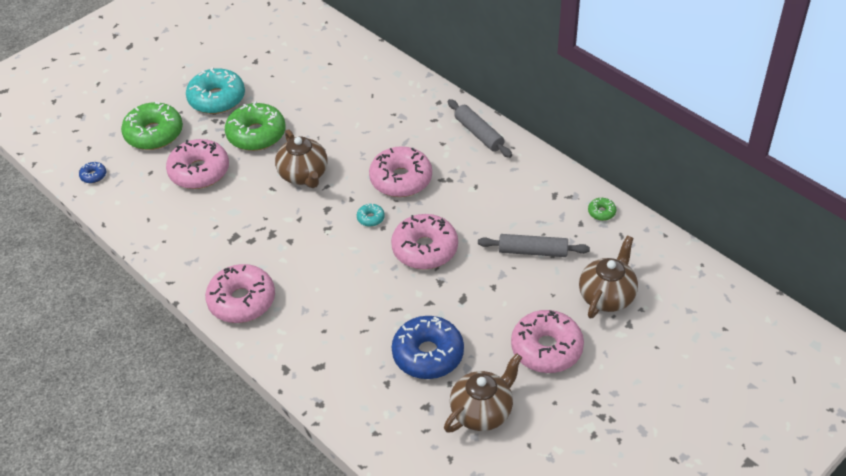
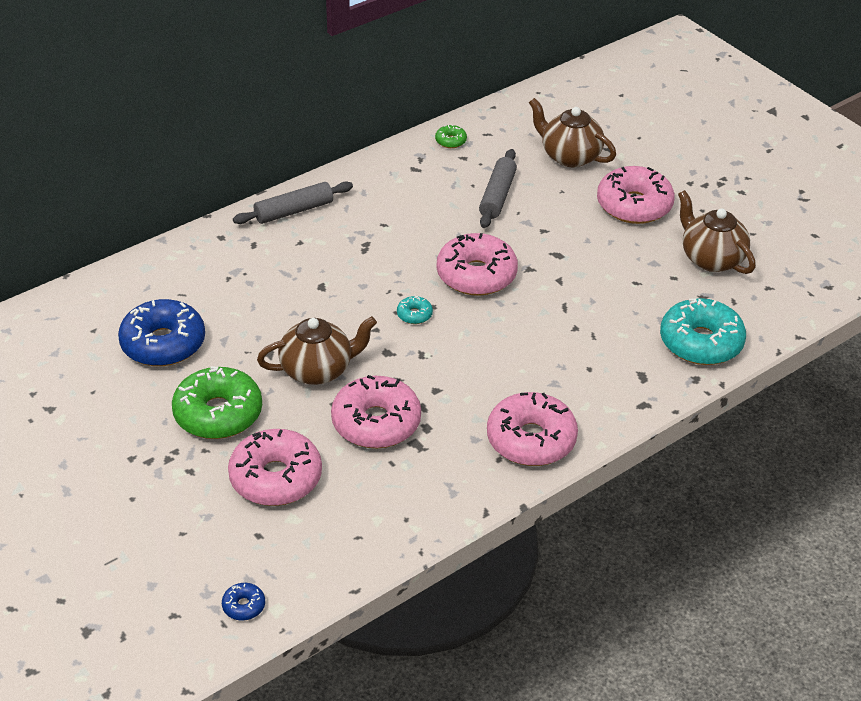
camera: 85 degrees left, 5 degrees down
(154, 134) = (172, 531): green donut -> none
(217, 99) = (120, 455): turquoise donut -> turquoise donut (701, 342)
(401, 179) = (353, 283): pink donut -> pink donut (376, 423)
(428, 354) = (633, 289): blue donut -> blue donut (163, 343)

